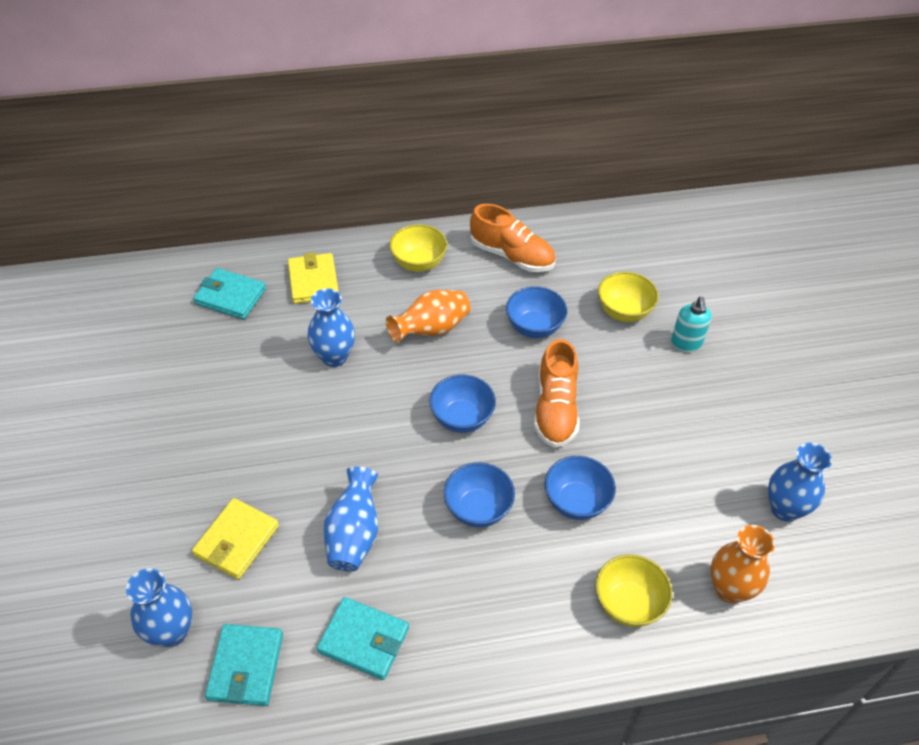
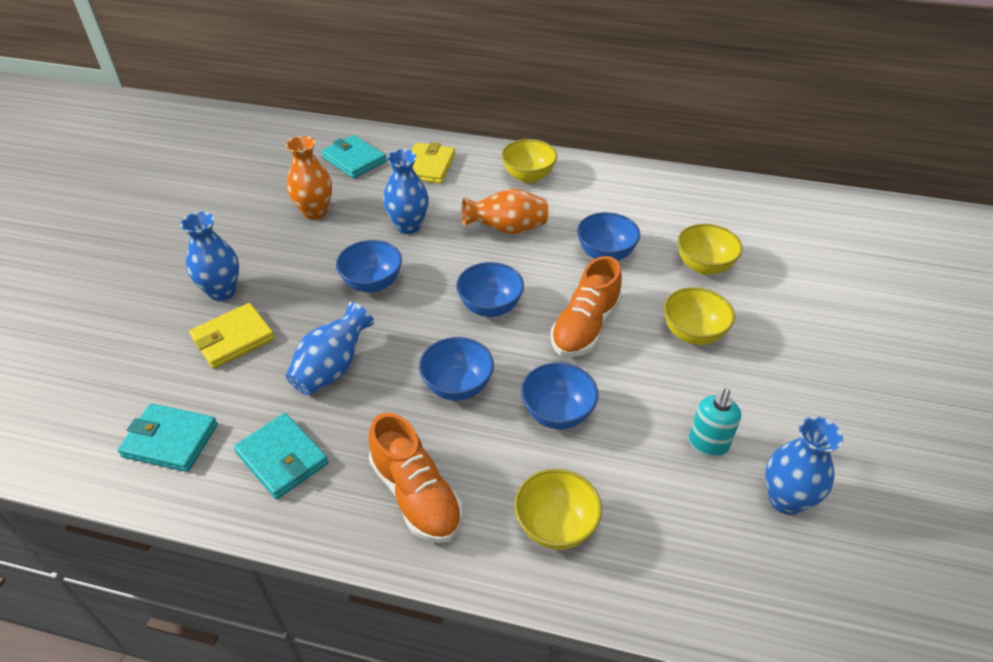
camera: 25 degrees right, 5 degrees down
(171, 632) = (133, 389): blue vase -> blue vase (222, 291)
(246, 666) = (170, 440): turquoise wallet -> turquoise wallet turned 75 degrees clockwise
(337, 432) = (372, 283): none -> blue bowl
(512, 256) = (618, 192): orange shoe -> orange shoe (416, 495)
(647, 383) = (693, 333): none -> yellow bowl
(686, 344) = (755, 312): turquoise soap dispenser -> turquoise soap dispenser (708, 444)
(729, 589) = (677, 555): orange vase -> orange vase (315, 212)

